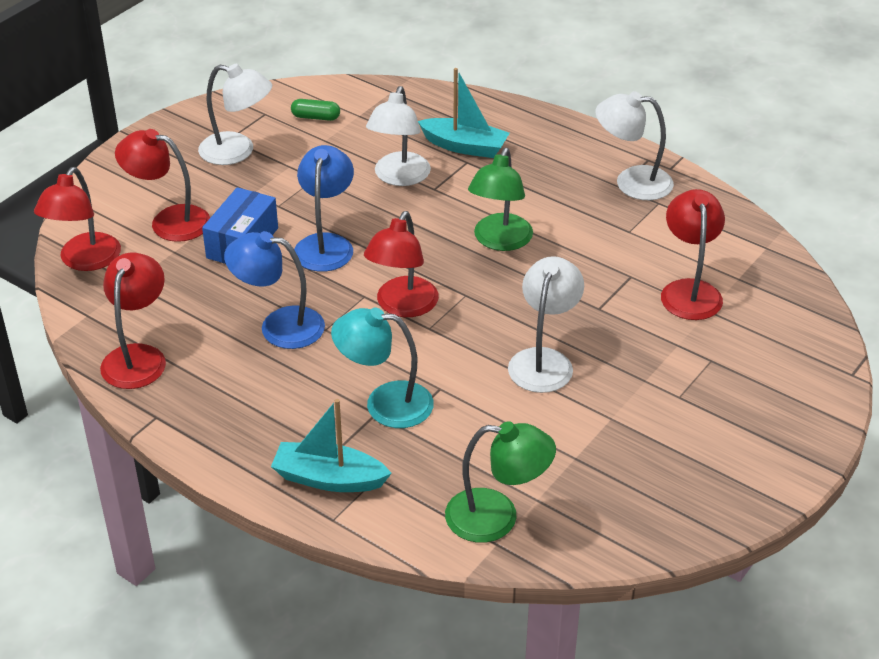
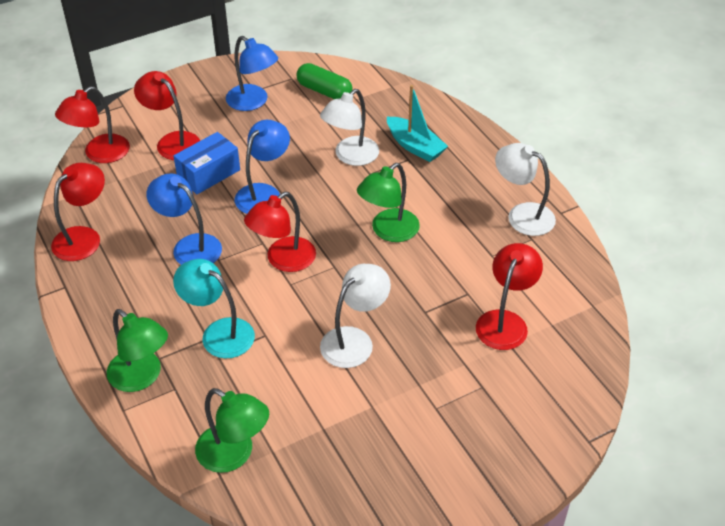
camera: 25 degrees right, 5 degrees up
(237, 151) = (253, 102): white lamp -> blue lamp
(316, 117) = (324, 91): green capsule -> green capsule, size x1.62
(329, 478) = (142, 377): turquoise boat -> green lamp

